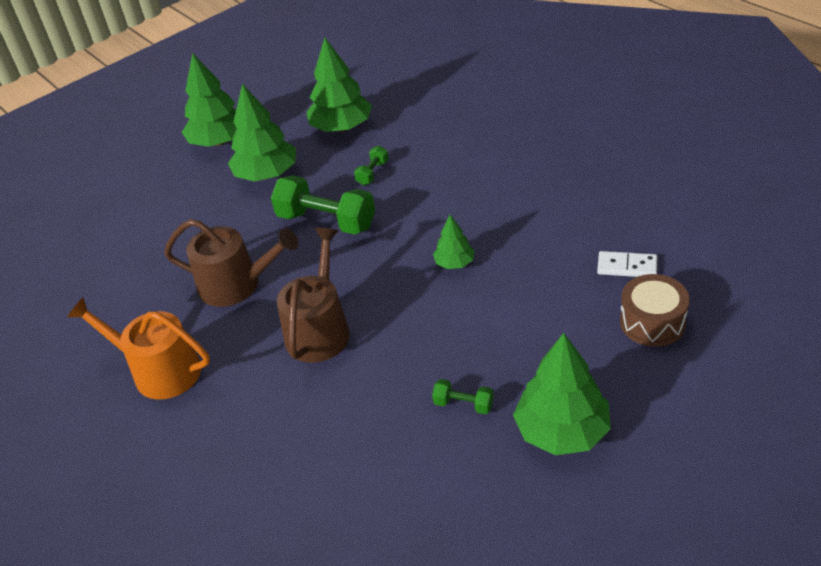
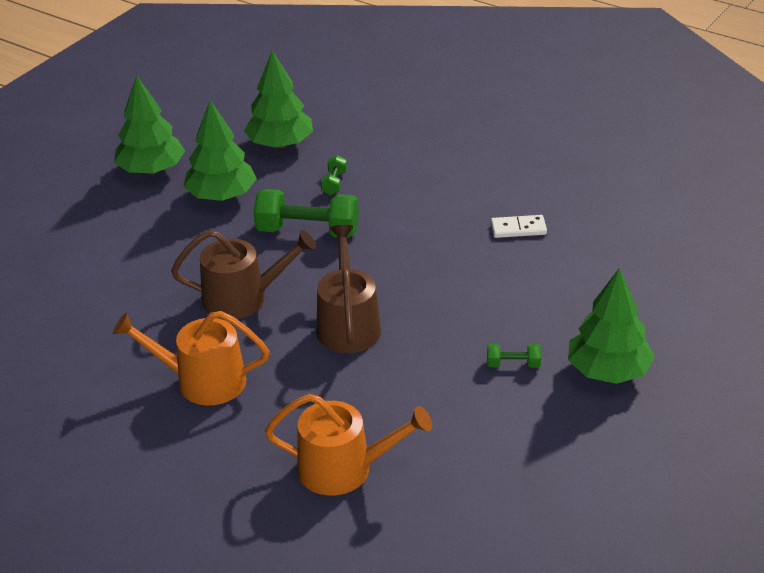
camera: 20 degrees left, 5 degrees down
(243, 499) = (344, 469): none -> orange watering can
(454, 263) = (453, 252): green tree -> none
(627, 267) = (613, 236): white domino -> white domino (518, 229)
(652, 322) = (652, 277): brown drum -> none

